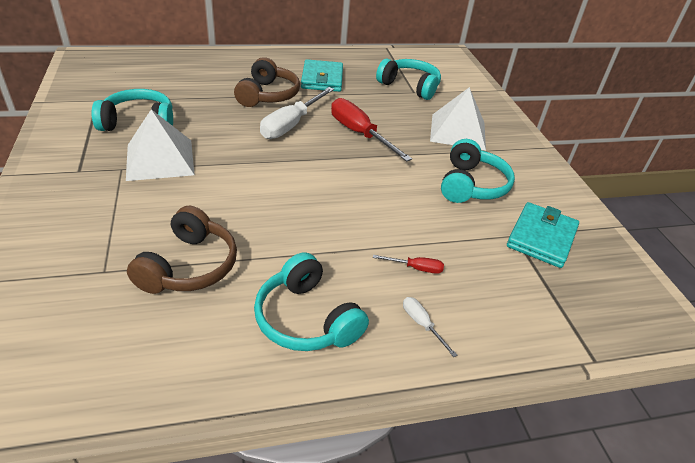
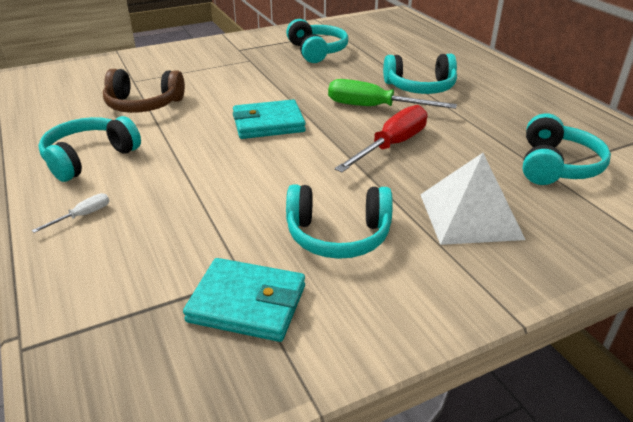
camera: 80 degrees right, 5 degrees down
(160, 159) = (270, 68): white pyramid -> none
(268, 95) = (420, 87): brown headphones -> turquoise headphones
(291, 125) = (374, 107): white screwdriver -> green screwdriver
(322, 79) = (493, 108): turquoise wallet -> turquoise wallet (268, 123)
(416, 268) = (162, 205): red screwdriver -> none

